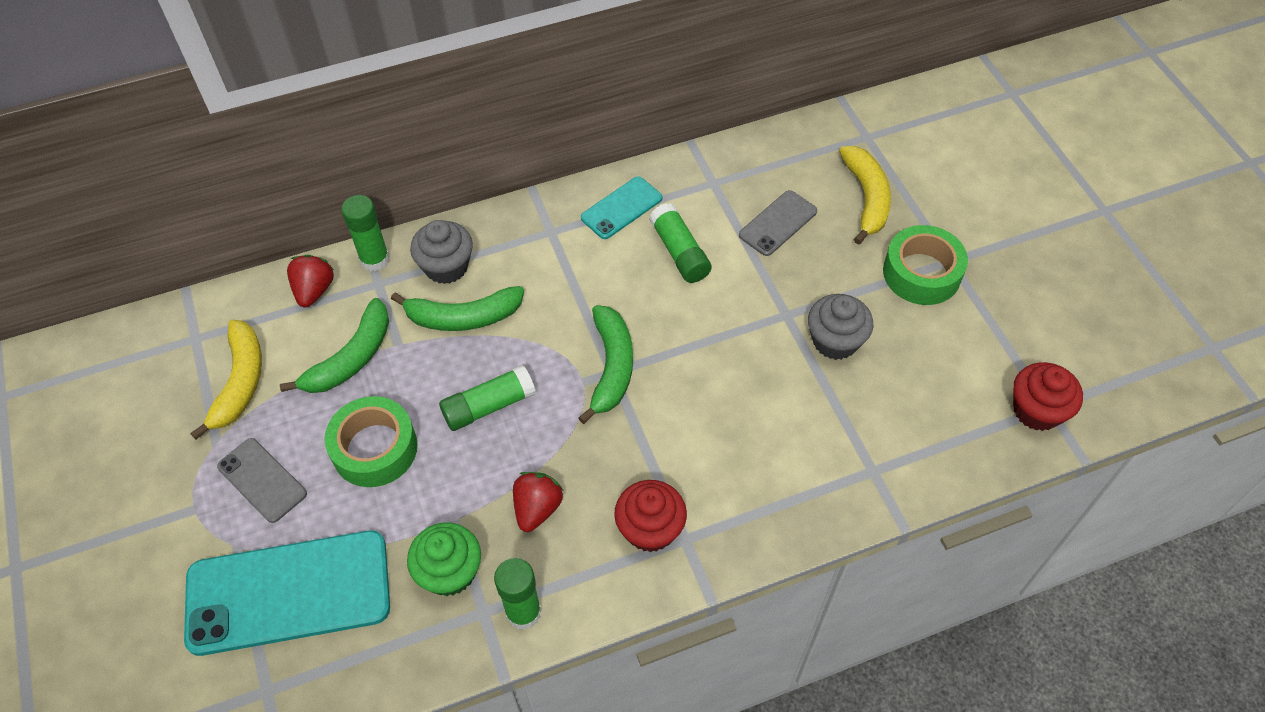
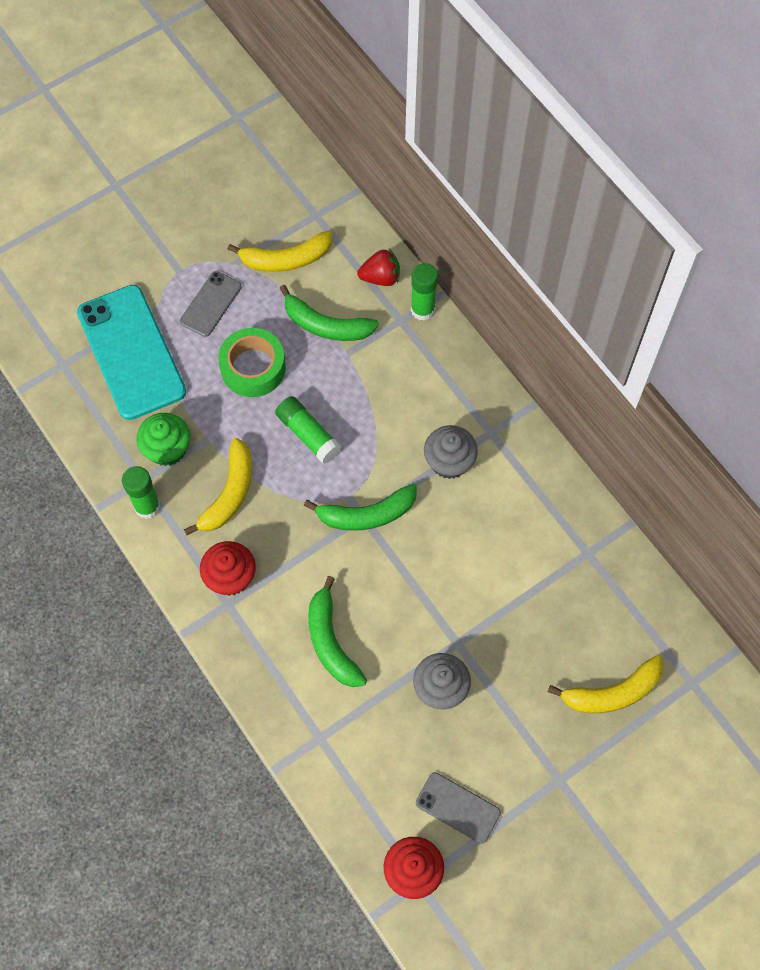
camera: 75 degrees right, 10 degrees up
(446, 266) = (431, 364): grey cupcake -> grey cupcake (449, 462)
(463, 317) = (385, 391): green banana -> green banana (331, 641)
(537, 508) = (229, 493): red strawberry -> yellow banana
(621, 208) = (534, 482): turquoise phone -> none
(679, 252) = (499, 541): green glue stick -> none
(778, 223) = (557, 618): grey phone -> grey phone (458, 807)
(921, 273) = (536, 754): green tape -> none

